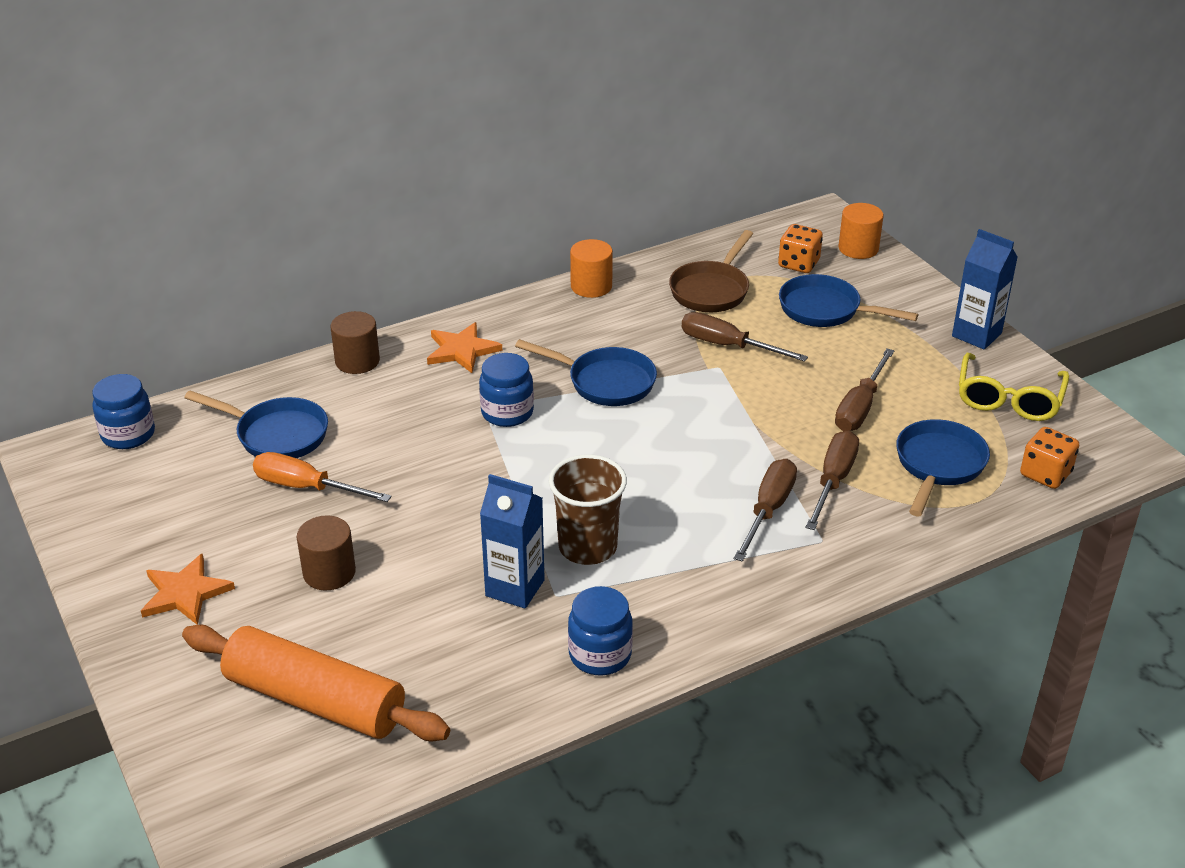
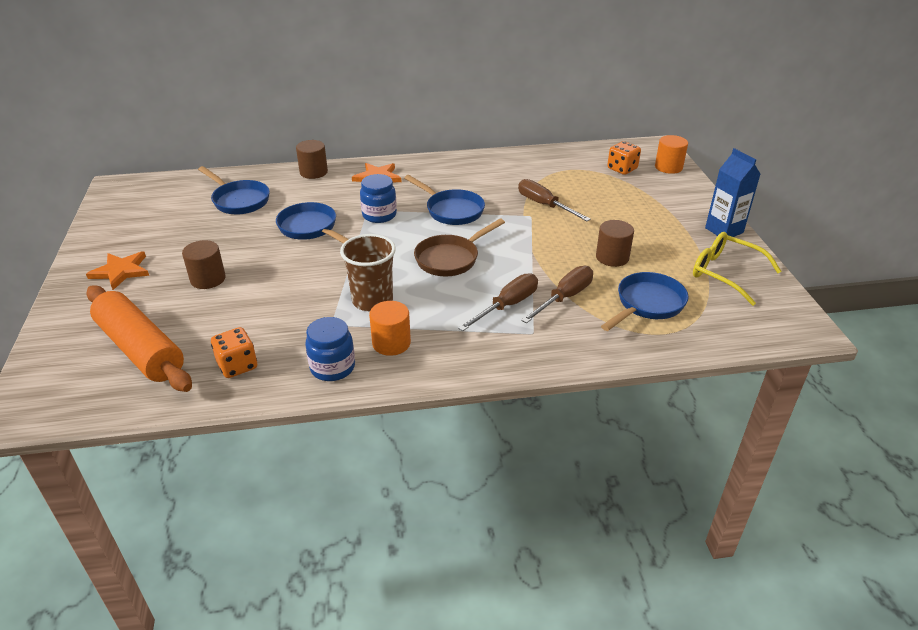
camera: 20 degrees right, 0 degrees up
(128, 435) = (161, 185): blue jar -> none
(306, 487) = (233, 231): orange screwdriver -> none
(515, 588) = (309, 314): blue carton -> none
(591, 286) = (479, 158): orange cylinder -> orange cylinder (391, 343)
(711, 290) = (554, 173): brown pan -> brown pan (450, 259)
(825, 310) = (624, 197): blue pan -> blue pan (310, 228)
(860, 407) = (612, 257): brown screwdriver -> brown cylinder
(1008, 399) = (725, 273): yellow glasses -> yellow glasses turned 90 degrees clockwise
(1045, 474) = (727, 327): orange dice -> orange dice (237, 365)

